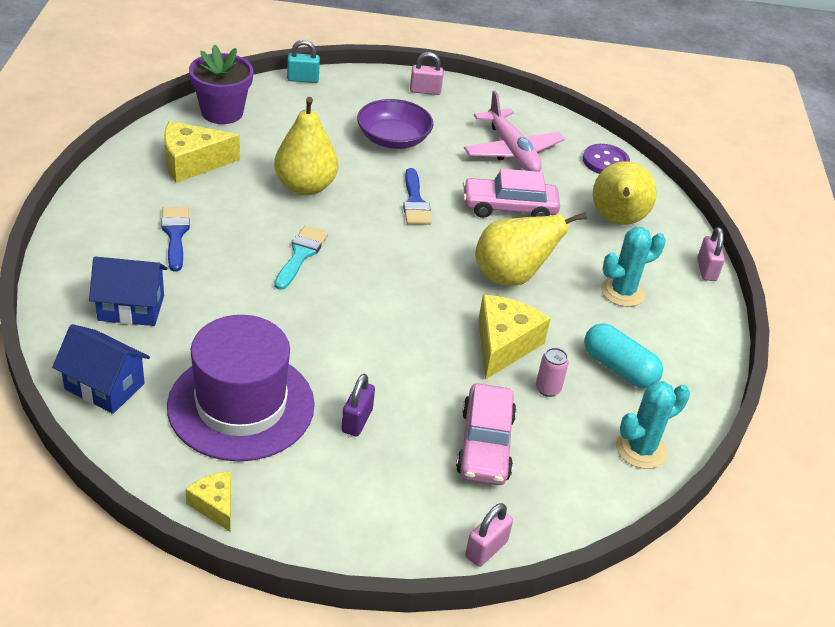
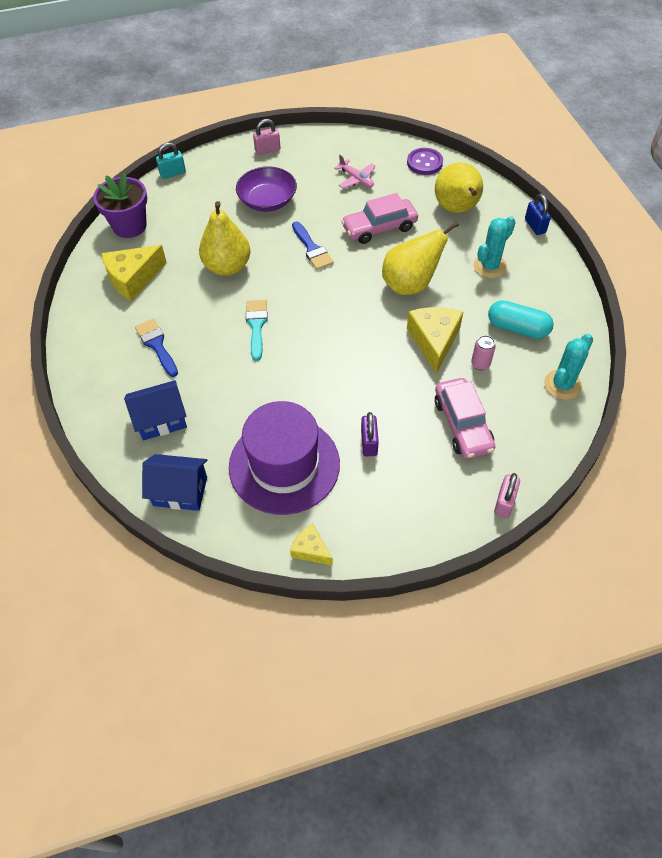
camera: 15 degrees left, 15 degrees up
(512, 151) = (356, 179): pink plane -> pink plane, size x0.57
(706, 270) = (535, 226): pink padlock -> blue padlock

